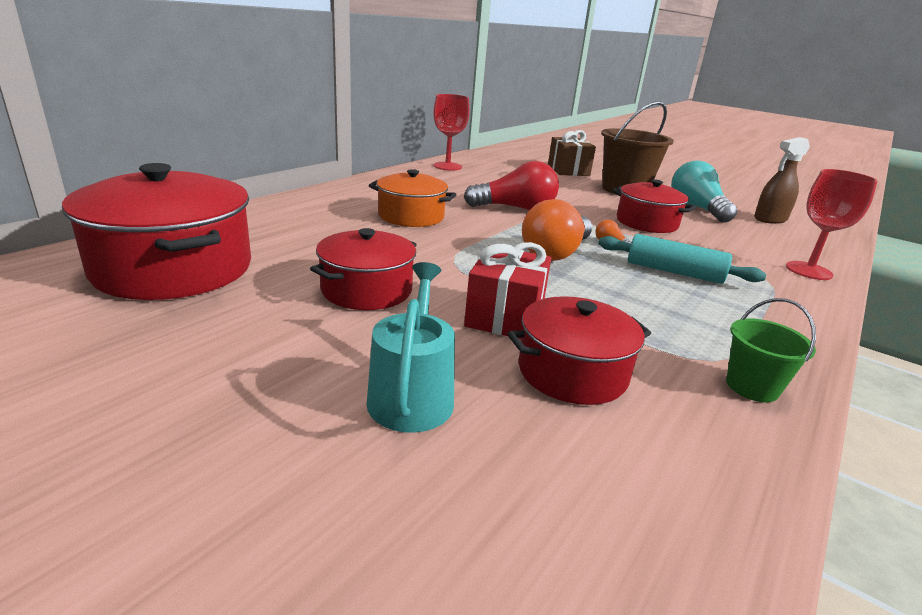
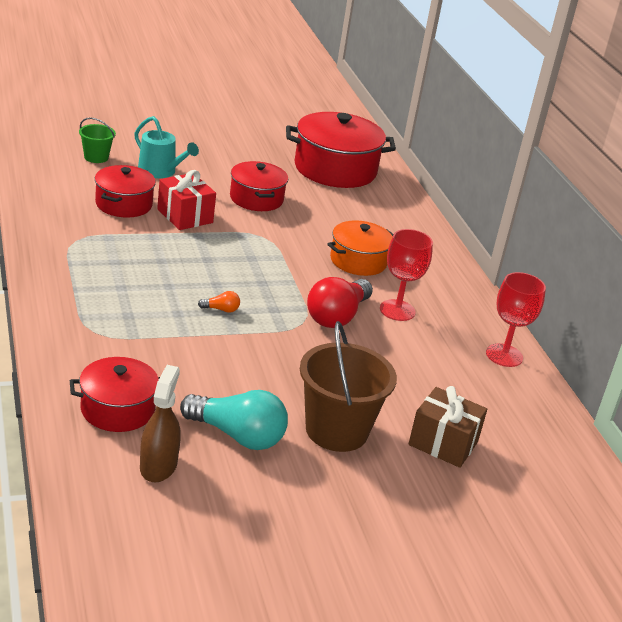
camera: 125 degrees right, 5 degrees up
(556, 253) = (235, 277): orange light bulb -> none
(646, 223) = (239, 364): red pot -> red pot (117, 409)
(674, 272) = (153, 301): turquoise rolling pin -> none
(752, 387) = (50, 233): green bucket -> green bucket (96, 157)
(808, 271) = (71, 366): red goblet -> red goblet (397, 310)

